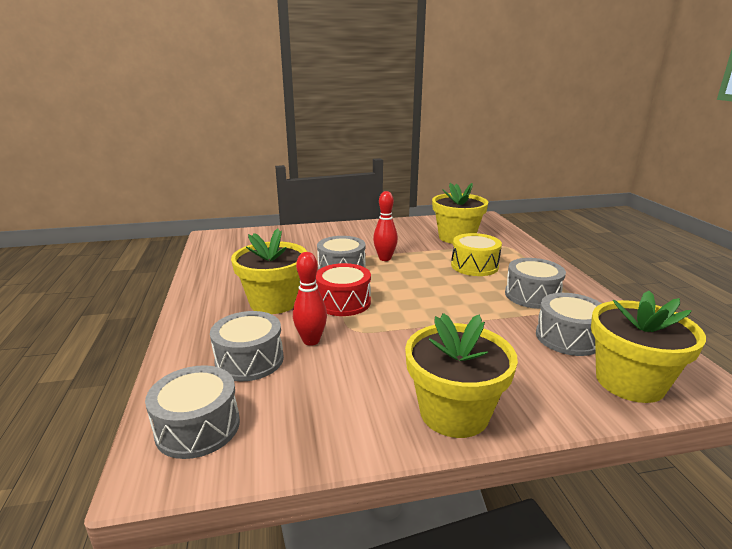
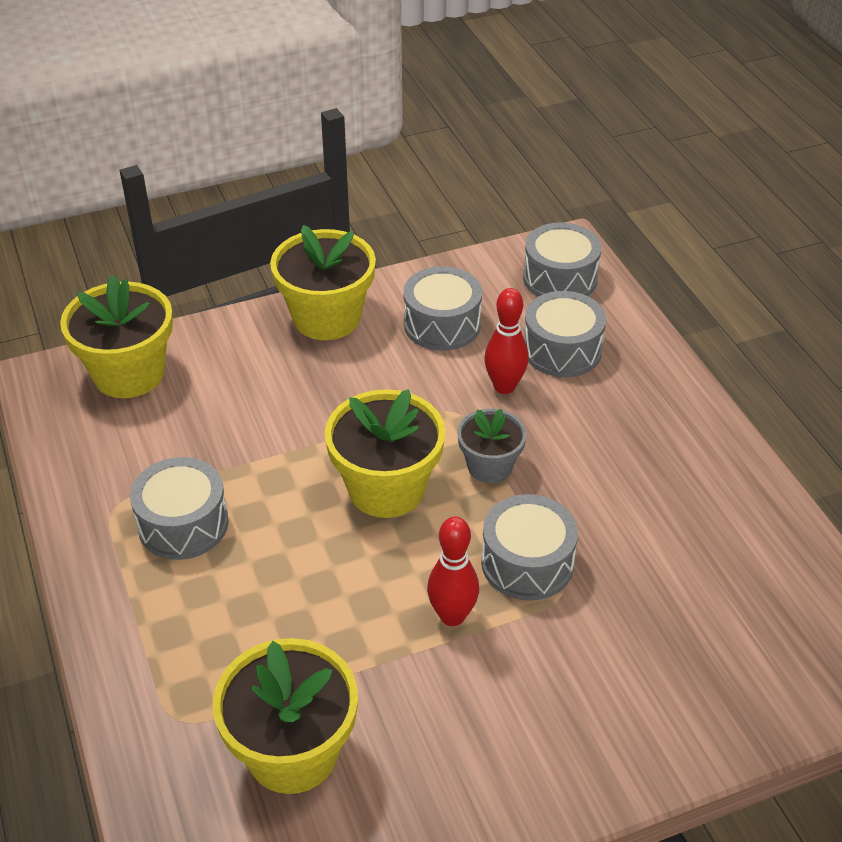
camera: 170 degrees right, 20 degrees up
(274, 302) = (596, 453): yellow flower pot -> yellow flower pot (386, 488)
(343, 302) = (490, 466): red drum -> grey flower pot
(474, 266) = (267, 611): yellow drum -> none
(568, 338) = (167, 433): grey drum -> grey drum (442, 324)

